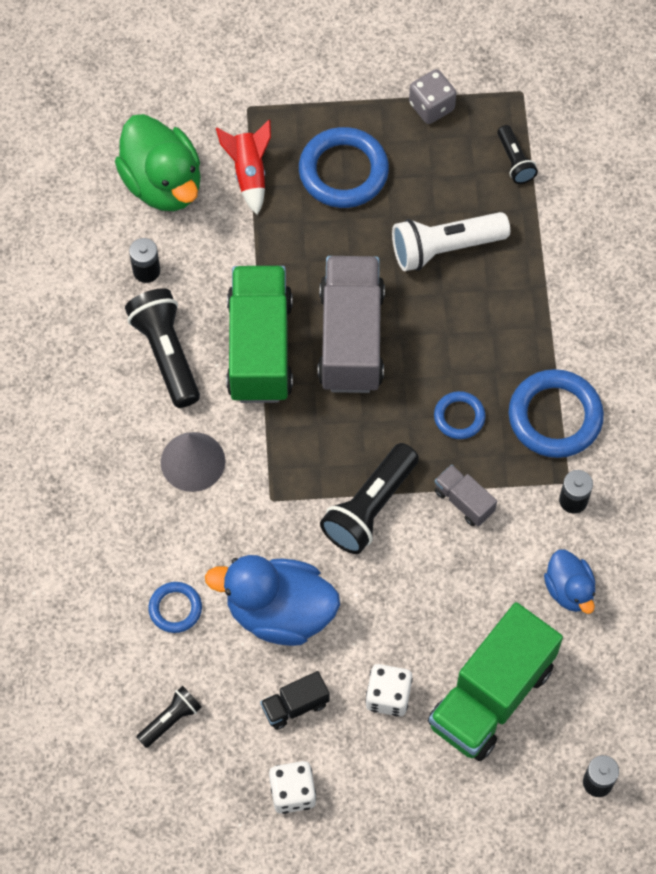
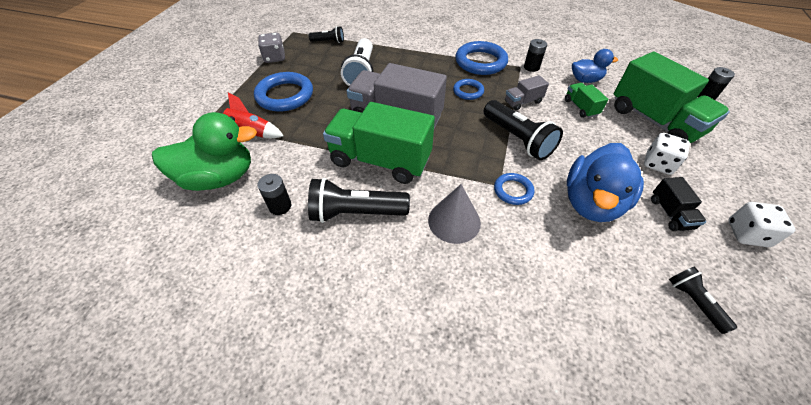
camera: 70 degrees left, 15 degrees down
(175, 608) = (584, 268): blue ring -> blue ring (513, 191)
(484, 587) = (580, 107): none -> green truck

